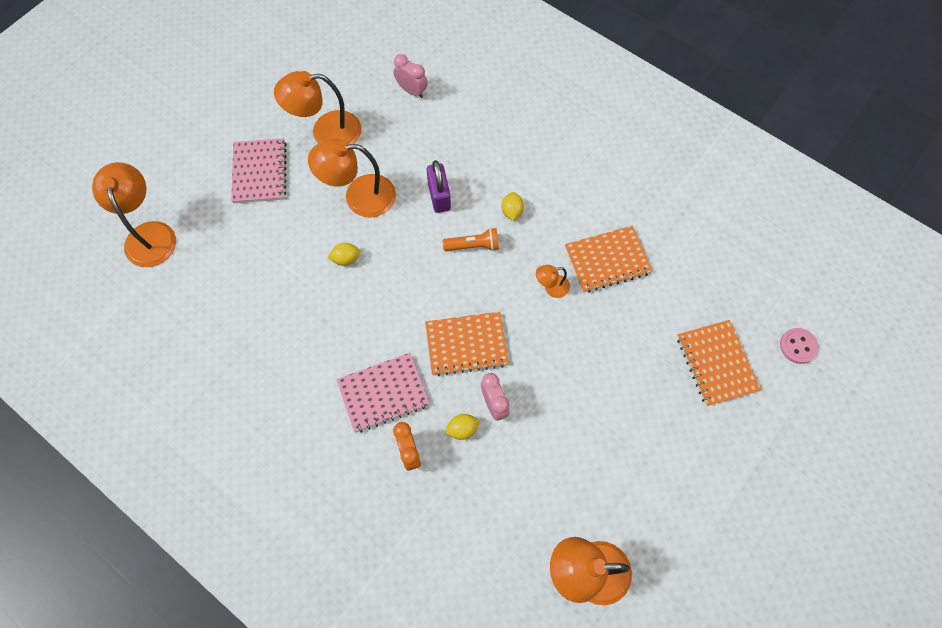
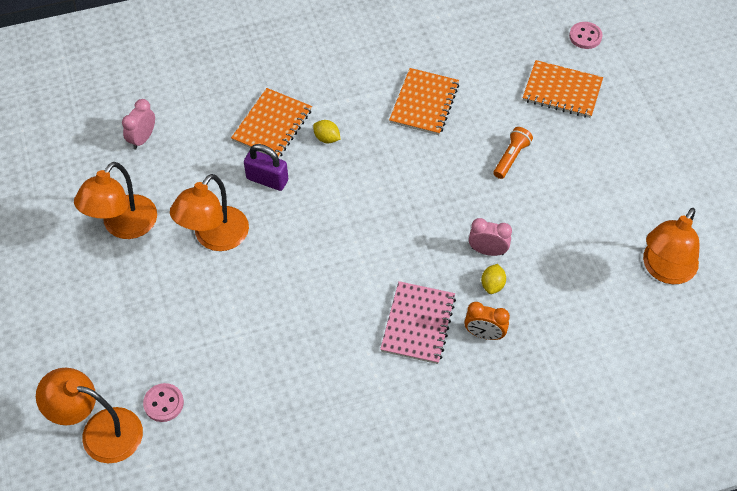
camera: 55 degrees left, 10 degrees down
(196, 259) = (163, 403): none -> pink button
(259, 172) = (117, 302): pink notebook -> none
(346, 259) = (268, 282): yellow lemon -> none
(412, 91) = (142, 139): pink clock -> pink clock turned 45 degrees counterclockwise
(466, 344) = (421, 239): orange notebook -> orange notebook (272, 125)
(473, 246) = (335, 183): orange flashlight -> orange flashlight (511, 157)
(551, 287) = (417, 153): orange lamp -> none

